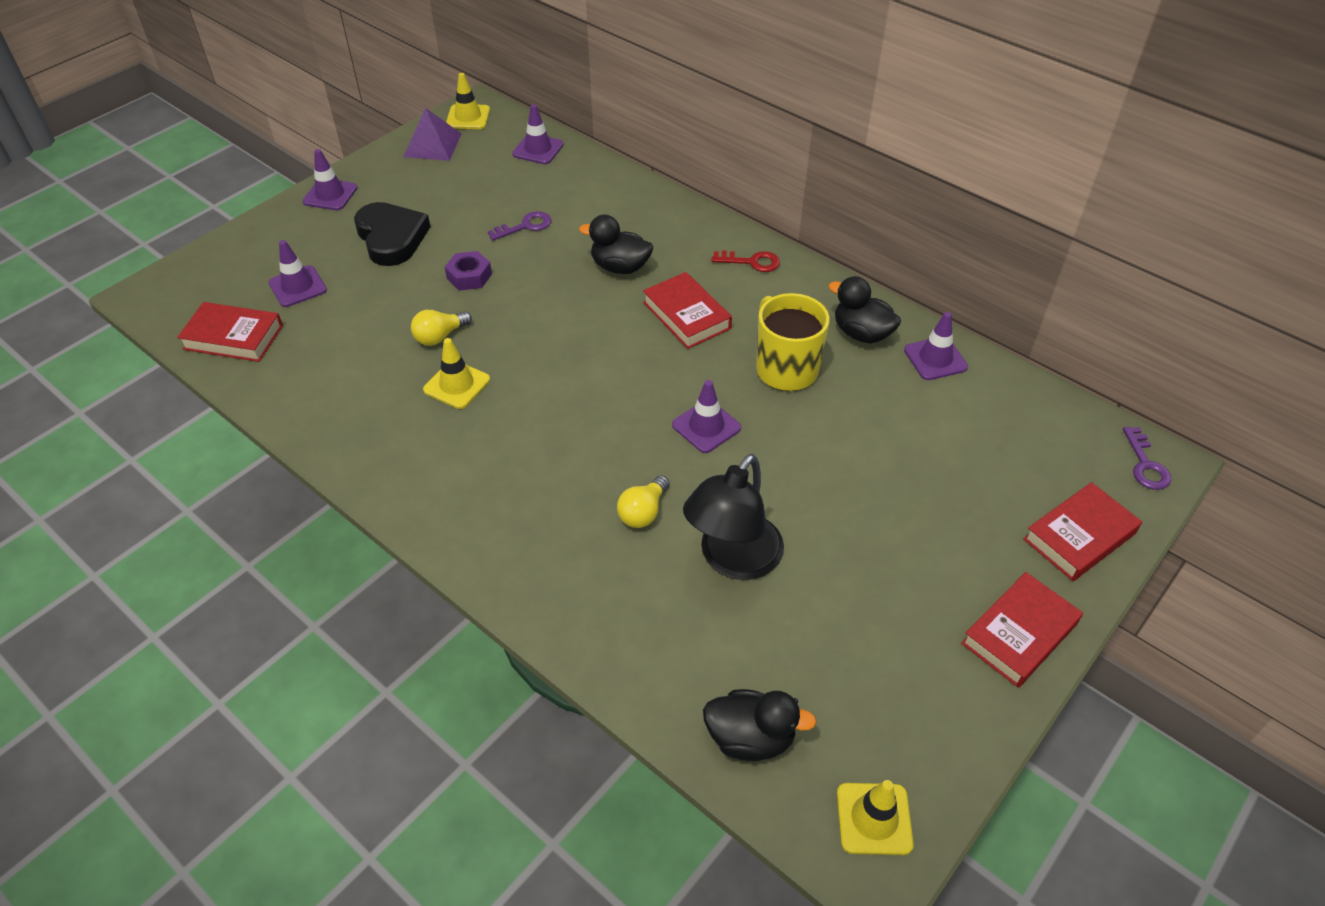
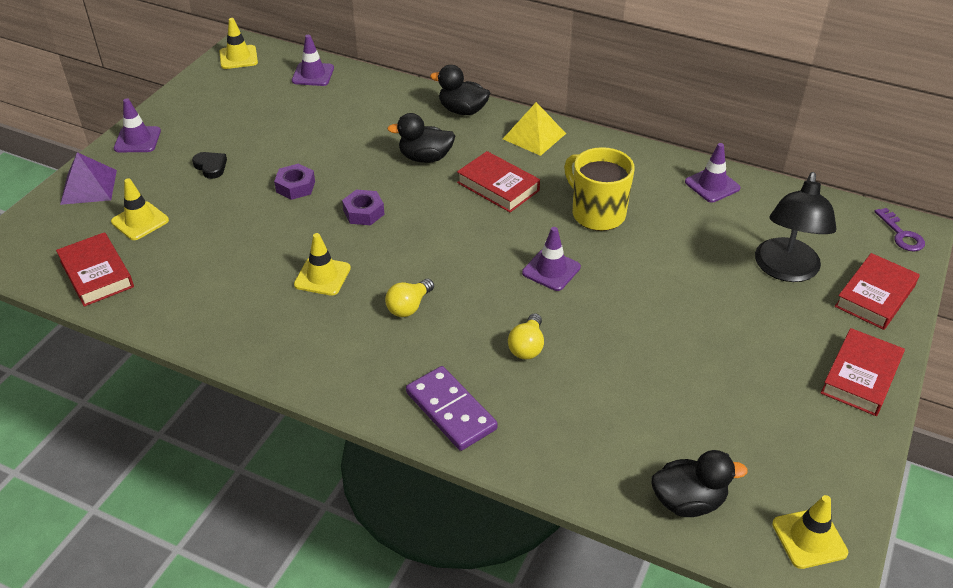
camera: 15 degrees left, 5 degrees down
(233, 337) = (97, 274): red book -> red book turned 60 degrees clockwise
(297, 286) = (140, 221): purple traffic cone -> yellow traffic cone
(391, 238) = (211, 167): black heart -> black heart, size x0.50
(432, 145) = (215, 84): purple pyramid -> purple pyramid (89, 187)
(440, 336) = (290, 240): yellow light bulb -> yellow light bulb (409, 307)
(525, 226) = (328, 138): purple key -> none
(529, 319) = (364, 212): none -> purple nut
(531, 569) = (451, 410): none -> purple domino
(733, 560) = (616, 368): black lamp -> black lamp (785, 270)
(751, 262) = (534, 136): red key -> yellow pyramid
(861, 333) = (646, 176): black duck -> black duck (462, 110)

